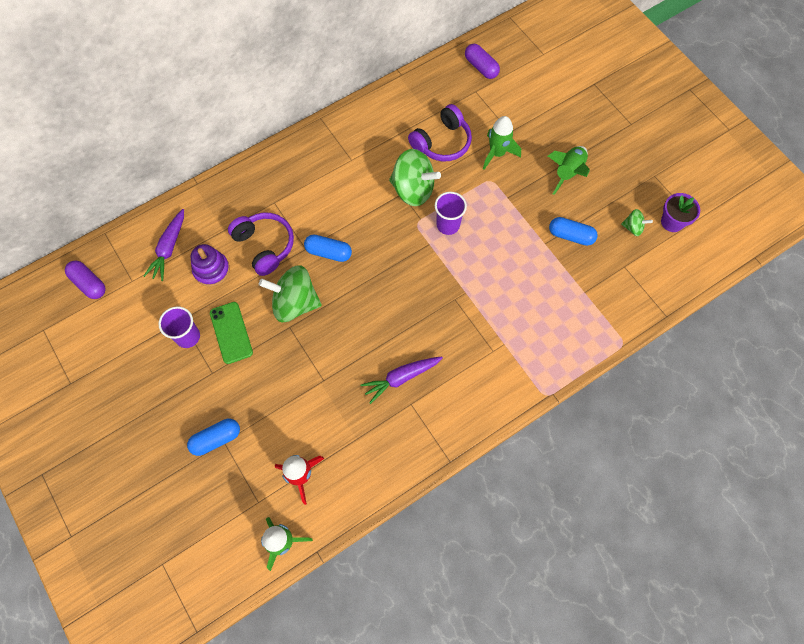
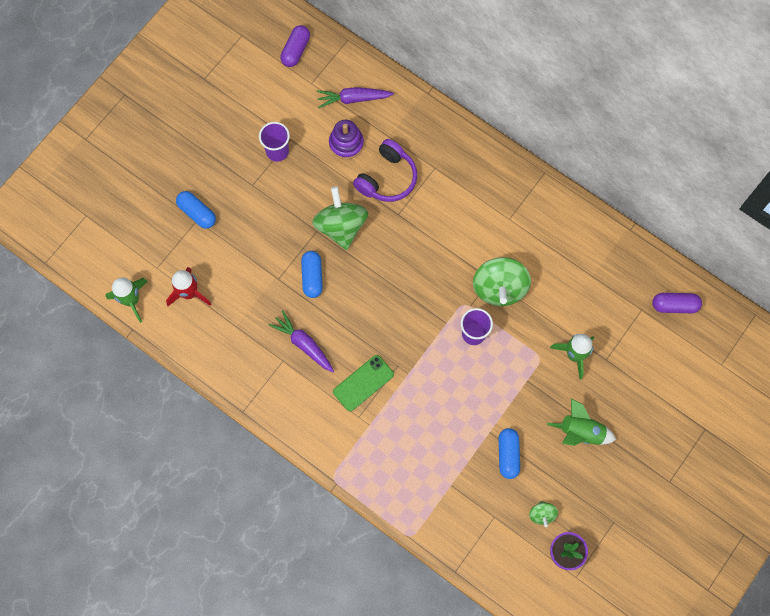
camera: 70 degrees right, 5 degrees up
(231, 332) = (294, 185): green phone -> green phone (363, 383)
(328, 252) = (402, 236): blue capsule -> blue capsule (312, 277)
(442, 142) = (565, 297): purple headphones -> none
(481, 67) = (674, 305): purple capsule -> purple capsule turned 60 degrees clockwise

